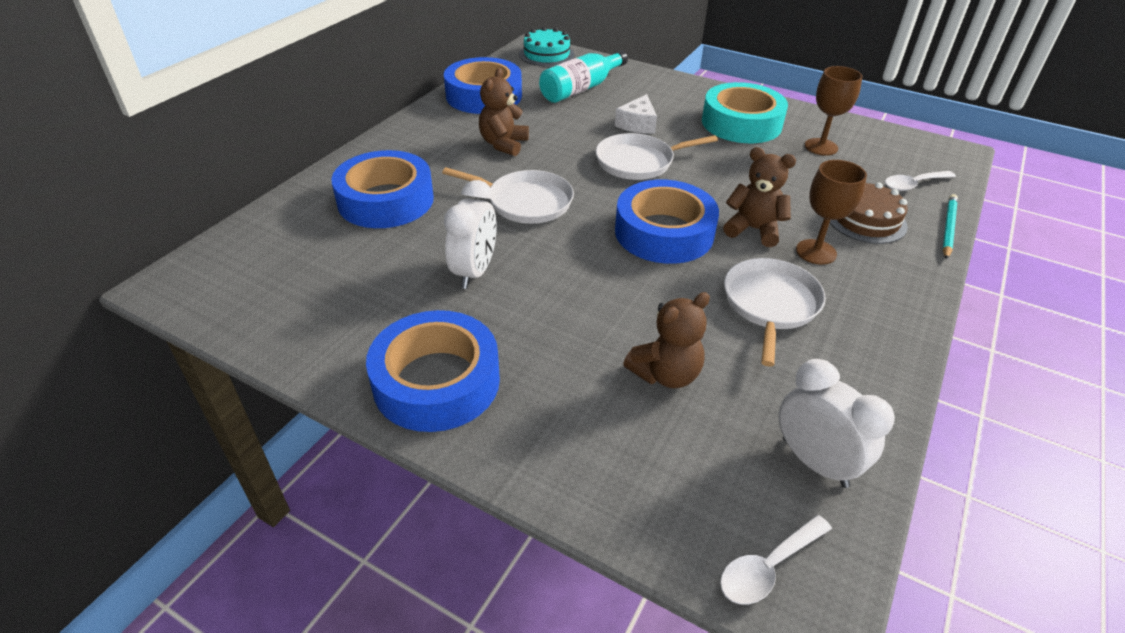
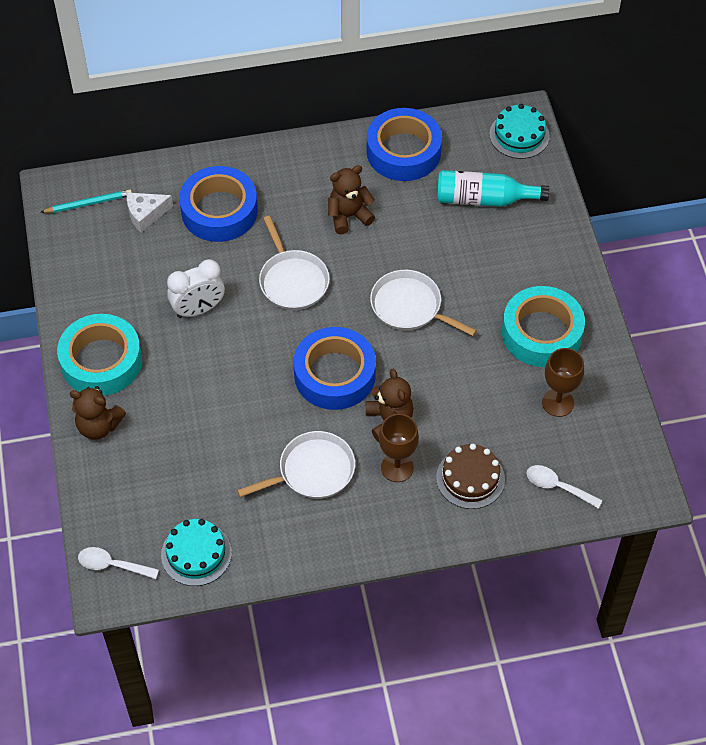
camera: 50 degrees right, 15 degrees up
(436, 381) = (101, 361): blue tape -> turquoise tape
(637, 124) = (465, 271): white cheese -> white cheese (145, 214)
(665, 374) = (200, 455): brown teddy bear -> brown teddy bear (99, 426)
(814, 462) = (196, 553): white clock -> turquoise cake
(948, 228) = (510, 531): turquoise pencil -> turquoise pencil (88, 203)

